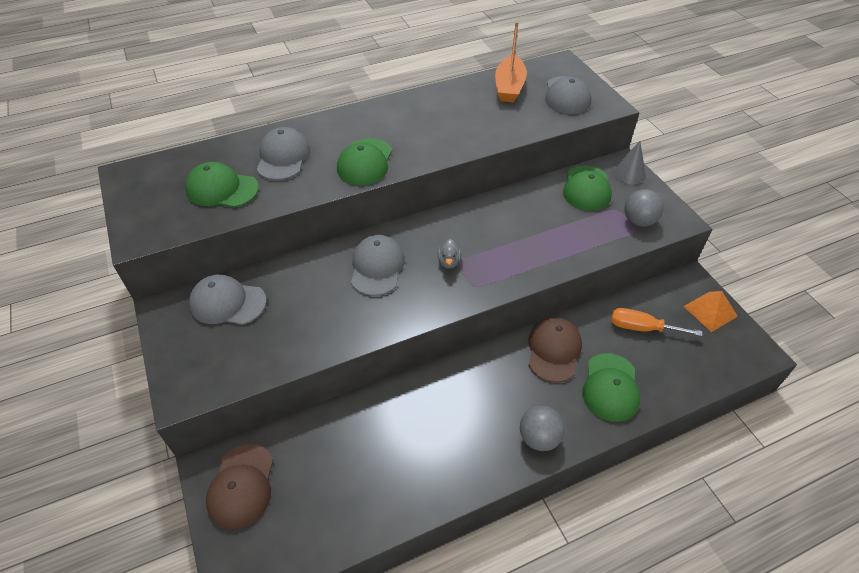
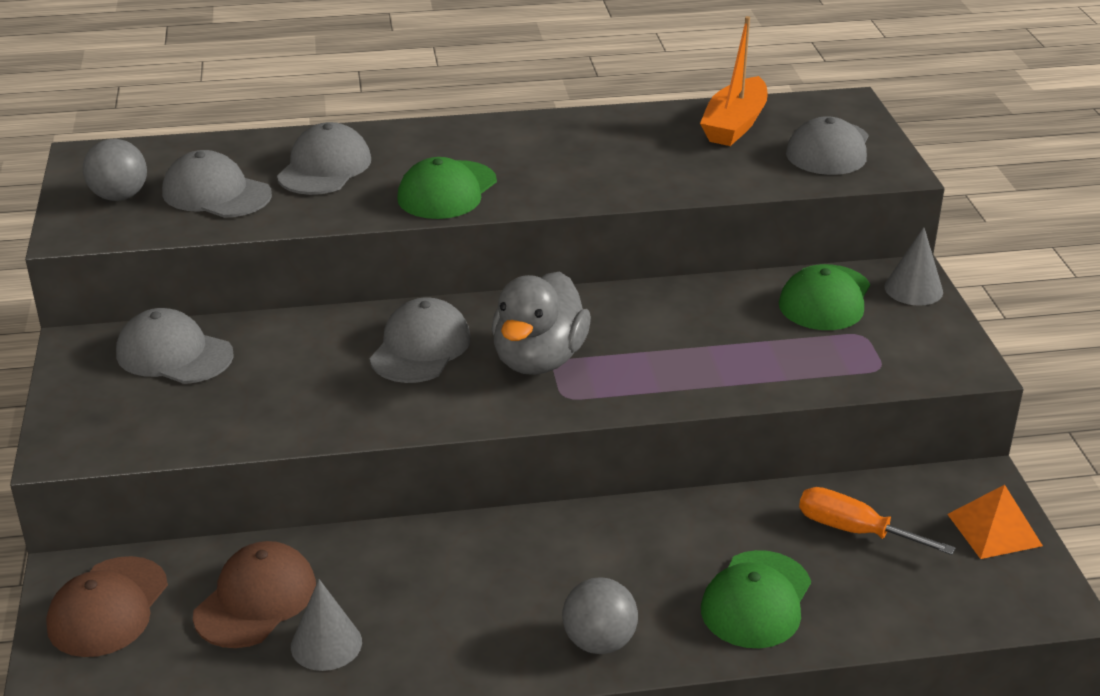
camera: 15 degrees right, 15 degrees down
(222, 189) = (216, 193): green cap -> grey cap
(385, 479) = (326, 644): none -> grey cone
(449, 262) = (539, 359): grey duck -> grey duck, size x2.33
(553, 350) = (682, 533): brown cap -> brown cap (256, 600)
(639, 221) = (893, 356): grey ball -> grey ball (119, 196)

